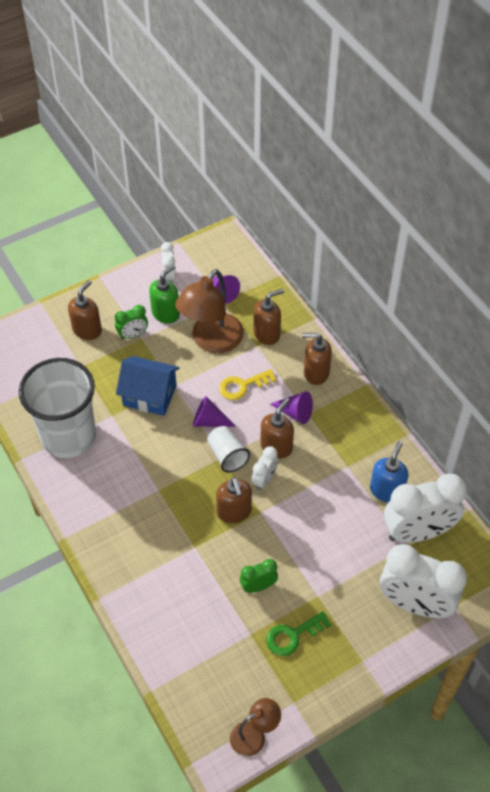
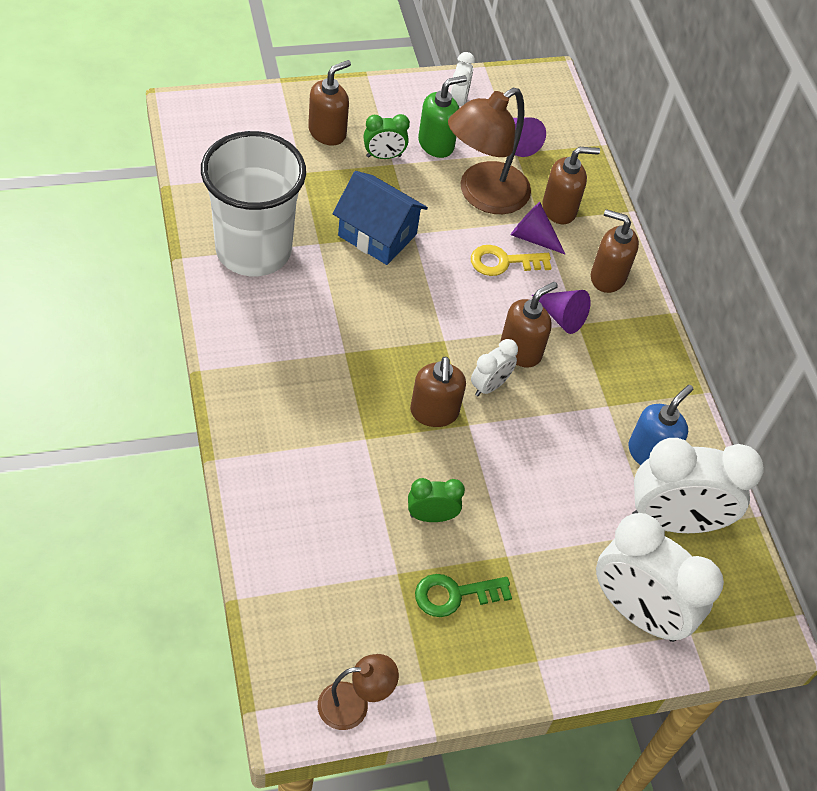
camera: 10 degrees right, 0 degrees up
(209, 421) = (443, 290): purple cone -> purple cone (533, 237)
(227, 455) = (451, 340): white cup -> none

